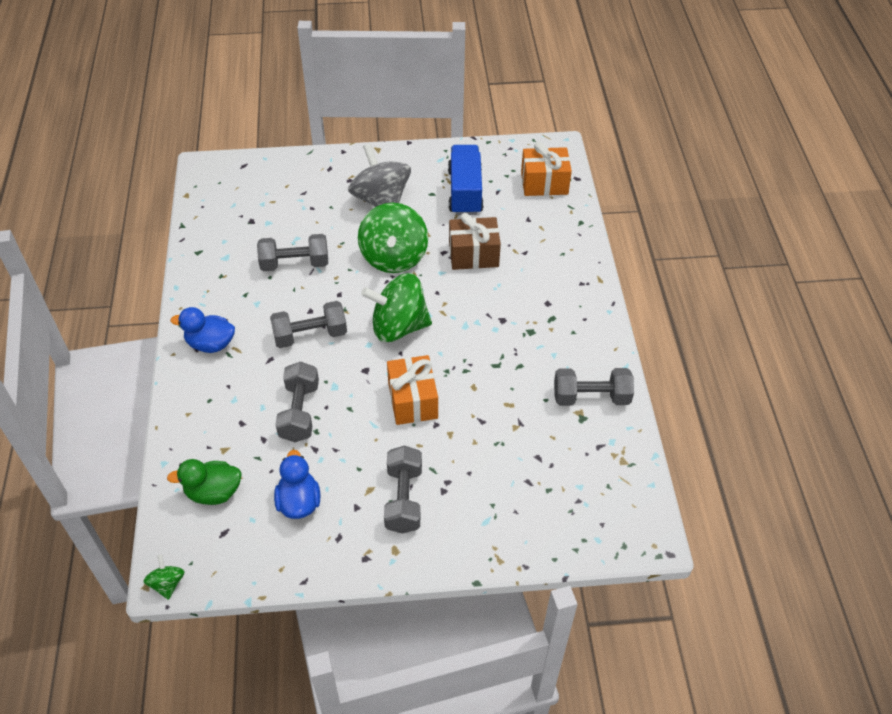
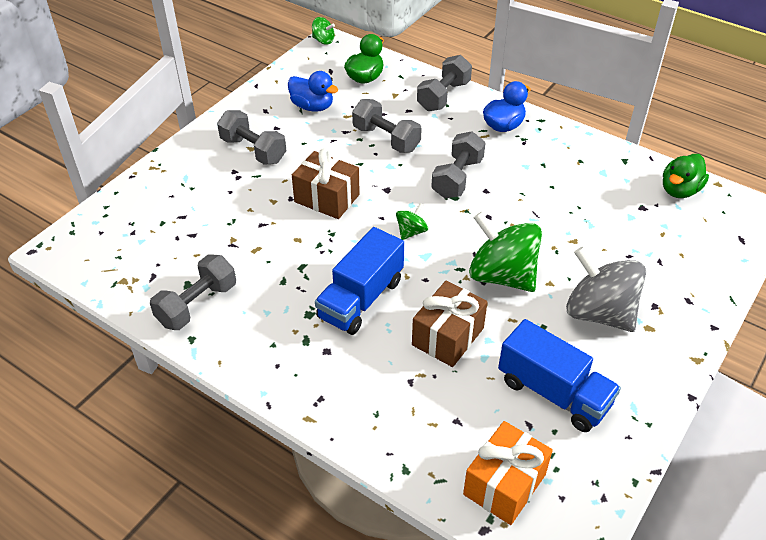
camera: 130 degrees right, 5 degrees down
(212, 210) = (679, 190): none -> green duck
(295, 263) = (555, 208): grey dumbbell -> grey dumbbell (443, 96)
(381, 200) = (599, 313): grey spinning top -> grey spinning top turned 150 degrees counterclockwise
(398, 326) = (411, 232): green spinning top -> green spinning top, size x0.45
(413, 400) = (327, 198): orange gift -> brown gift
(489, 313) = (361, 299): none -> blue truck

